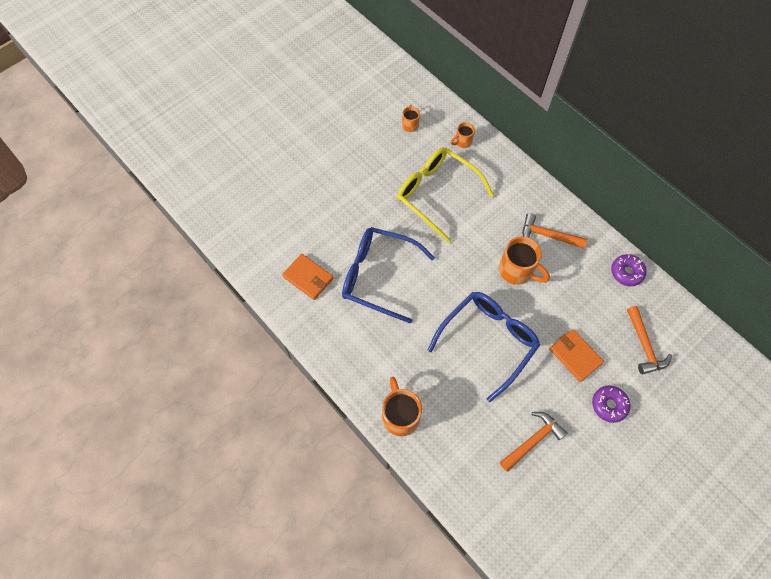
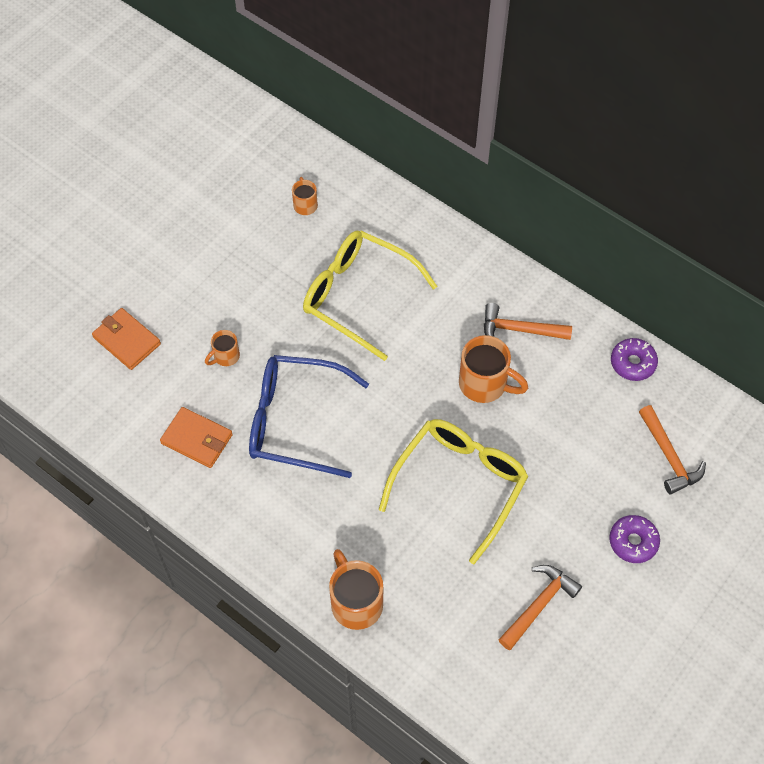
camera: 10 degrees left, 5 degrees down
(462, 142) = (382, 218): orange mug -> orange mug (225, 356)
(488, 341) = (459, 484): blue glasses -> yellow glasses
(575, 356) = (579, 485): orange wallet -> orange wallet (127, 340)

